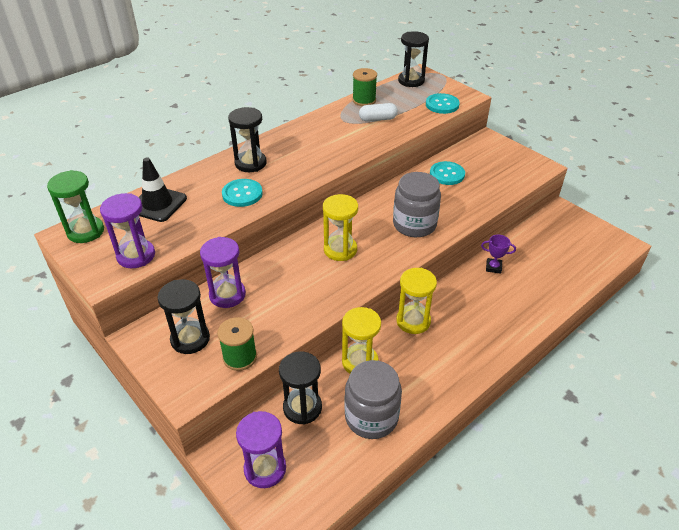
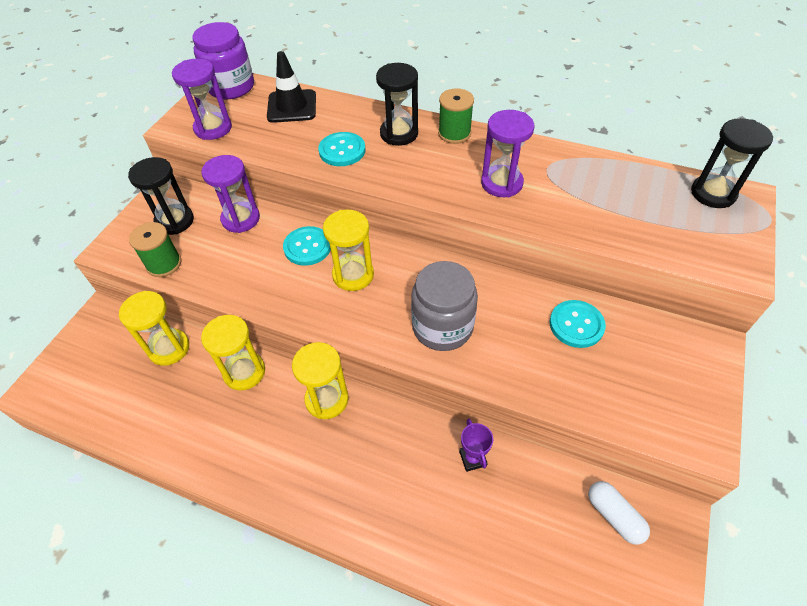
camera: 65 degrees right, 10 degrees up
(85, 231) = (231, 87): green hourglass -> purple jar
(265, 469) = (93, 350): purple hourglass -> purple hourglass (501, 183)
(302, 407) = (169, 348): black hourglass -> yellow hourglass
(364, 100) = (611, 168): green spool -> green spool (454, 133)
(371, 417) = (175, 411): grey jar -> none
(378, 119) = (579, 196): white capsule -> white capsule (614, 516)
(442, 105) = (684, 248): turquoise button -> turquoise button (307, 247)

